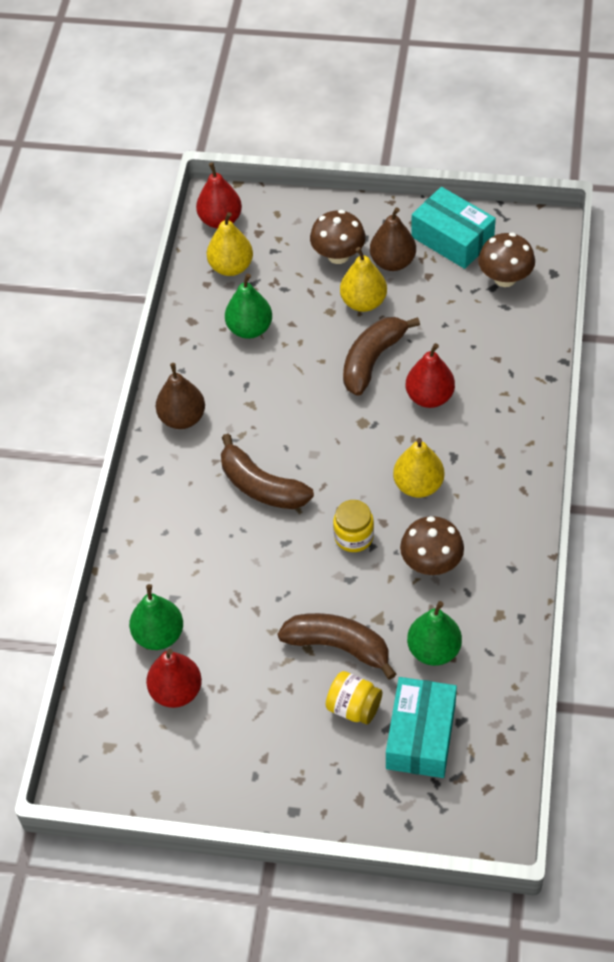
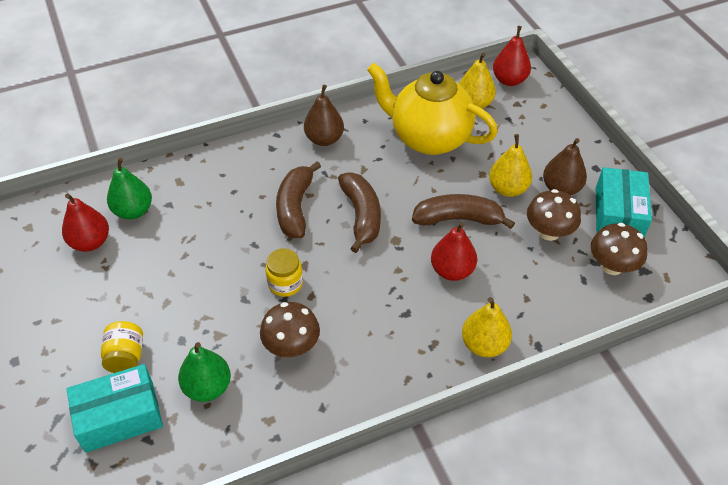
camera: 55 degrees right, 5 degrees down
(250, 329) = (429, 138): green pear -> yellow teapot
(338, 255) = (537, 155): brown mushroom -> brown mushroom (549, 232)
(338, 646) = (178, 321): brown banana -> brown banana (361, 216)
(418, 485) = (361, 302): yellow pear -> yellow pear (484, 344)

